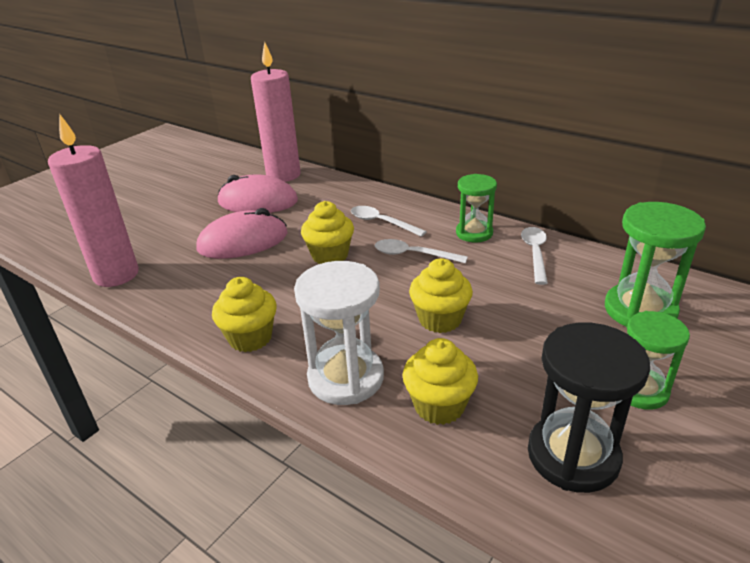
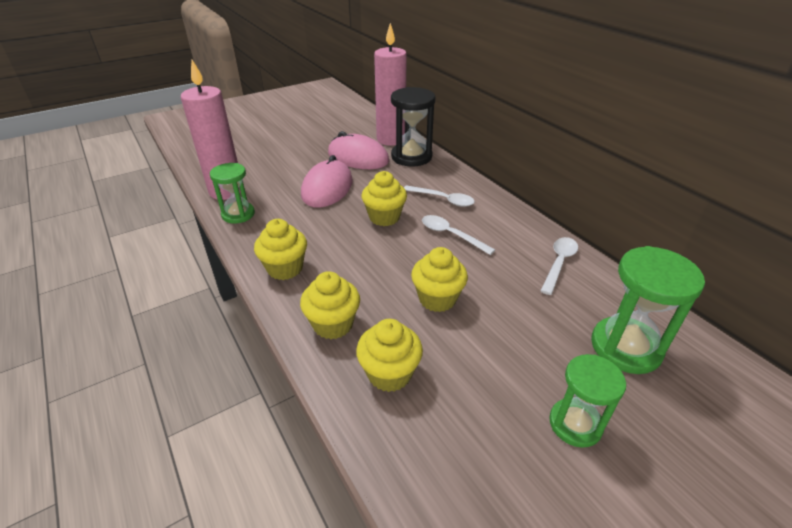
camera: 20 degrees right, 5 degrees up
(243, 241) = (327, 188): pink mouse -> pink mouse turned 75 degrees counterclockwise
(346, 378) = (333, 324): white hourglass -> yellow cupcake
(382, 222) = (443, 199): white spoon -> white spoon turned 150 degrees clockwise
(474, 233) = (515, 229): green hourglass -> green hourglass (238, 214)
(573, 455) = (473, 460): black hourglass -> black hourglass (411, 157)

